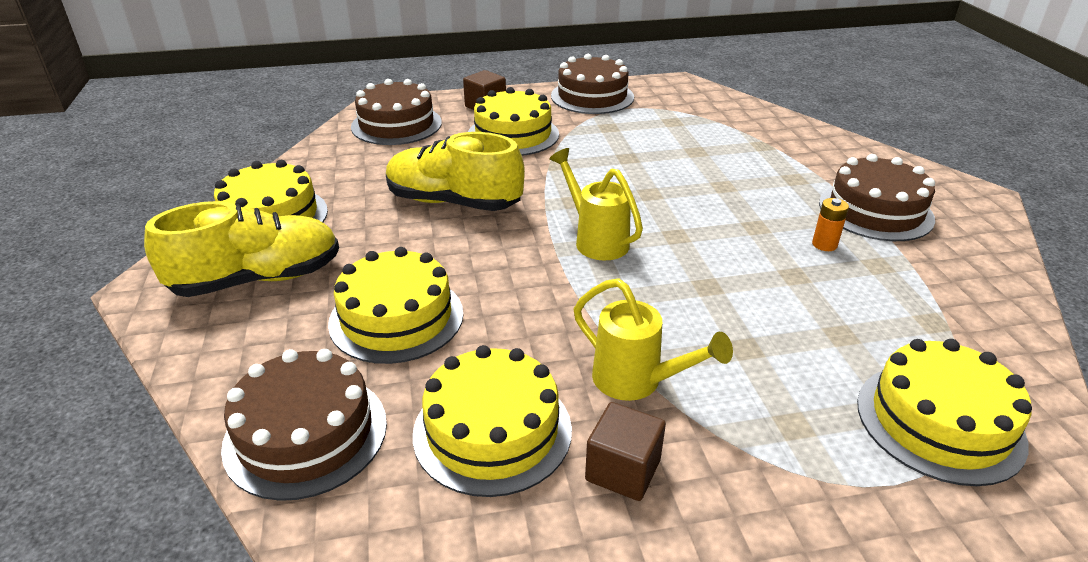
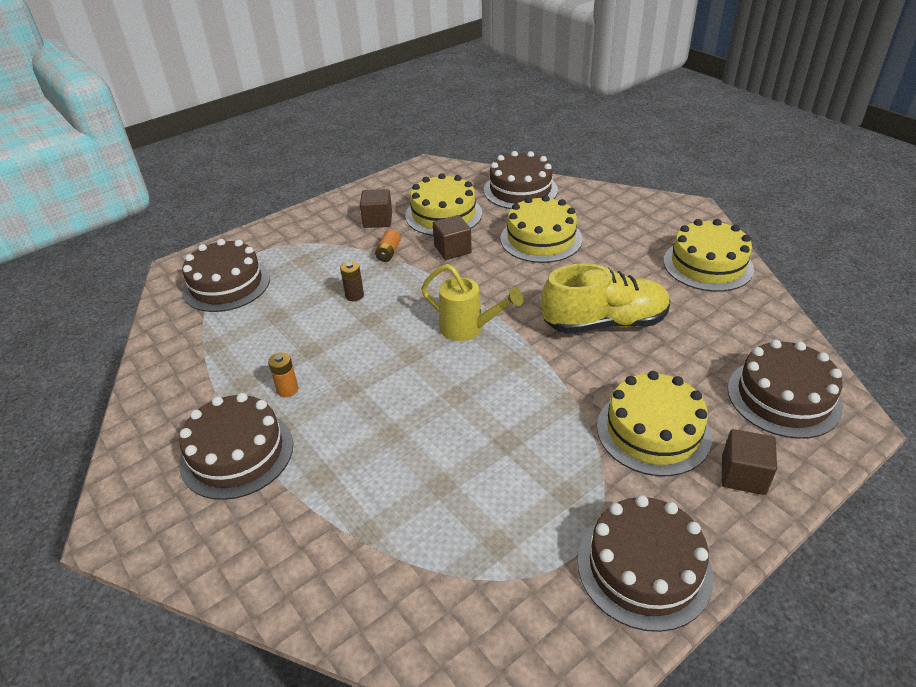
camera: 155 degrees right, 5 degrees up
(257, 279) = (644, 230): yellow shoe -> none
(534, 348) = (452, 249): none -> brown cube
(637, 382) = (388, 252): yellow watering can -> orange battery
(719, 325) = (354, 296): none -> brown battery
(939, 422) = (226, 284): yellow cake -> brown cake

